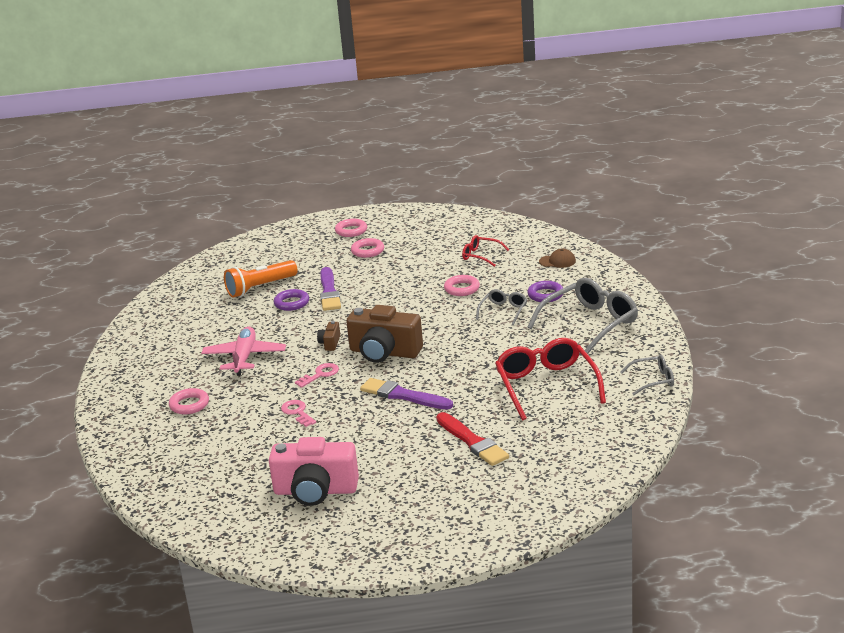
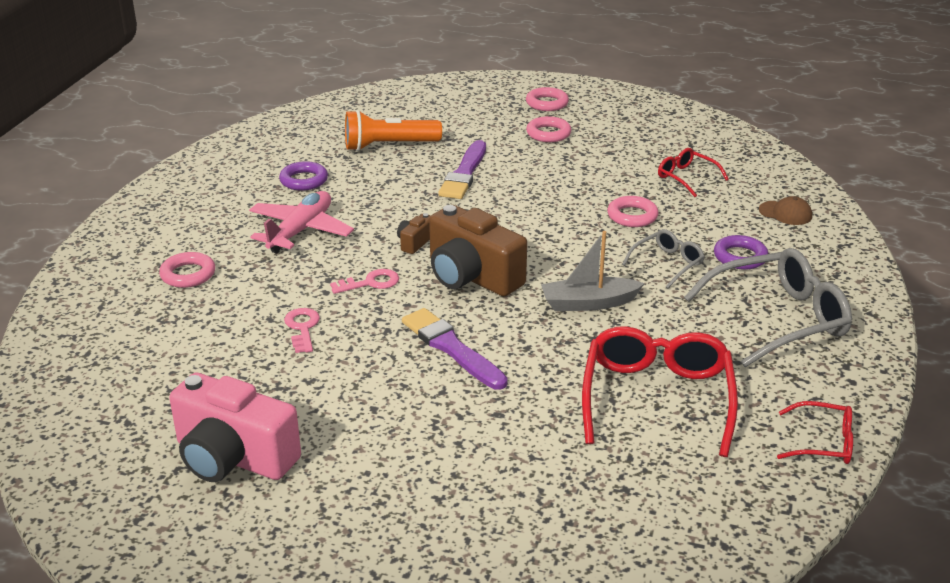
camera: 20 degrees right, 5 degrees up
(291, 303) = (409, 175): purple ring -> purple ring (304, 180)
(470, 347) = (588, 303): none -> grey boat
(472, 441) = (494, 454): red brush -> none
(653, 380) = (823, 443): grey glasses -> red glasses

